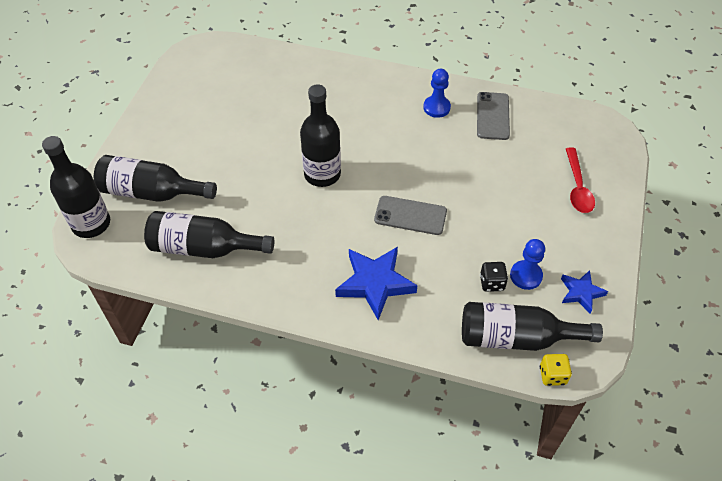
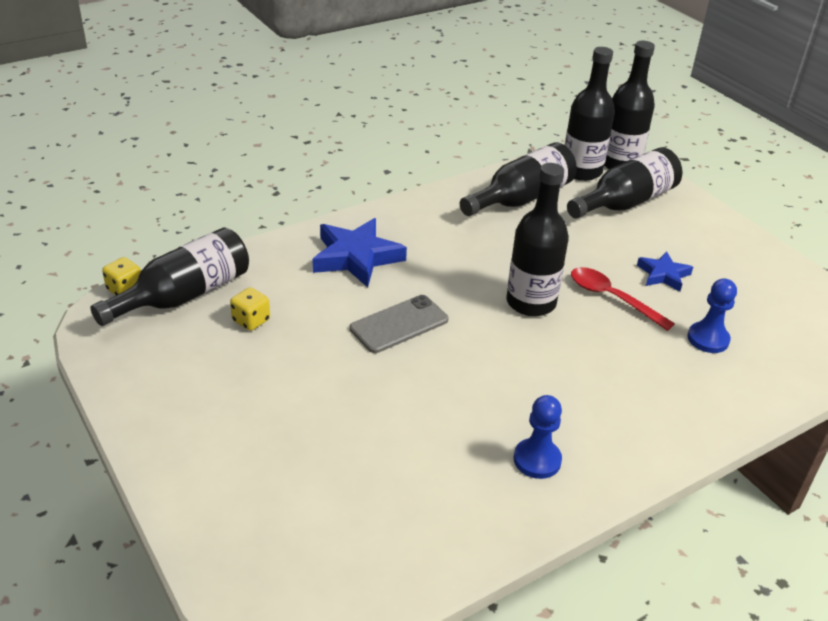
camera: 130 degrees right, 15 degrees down
(126, 238) = (581, 171): none -> black bottle
(492, 116) = (459, 504): grey phone -> none
(492, 283) = (251, 320): black dice -> yellow dice
(526, 276) = (222, 347): blue pawn -> blue pawn (708, 339)
(577, 187) = (249, 483): red spoon -> red spoon (612, 298)
(581, 293) = (148, 368): blue star -> blue star (663, 275)

